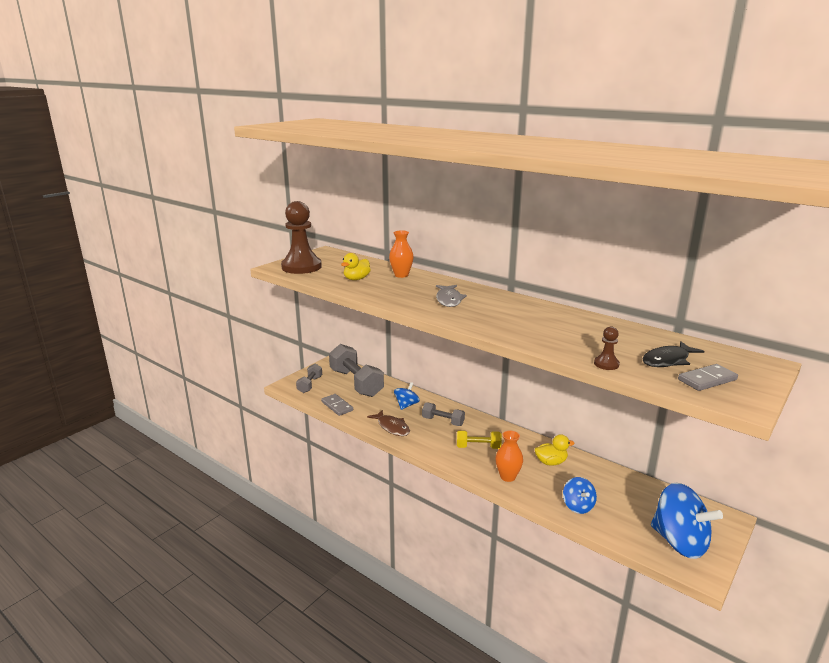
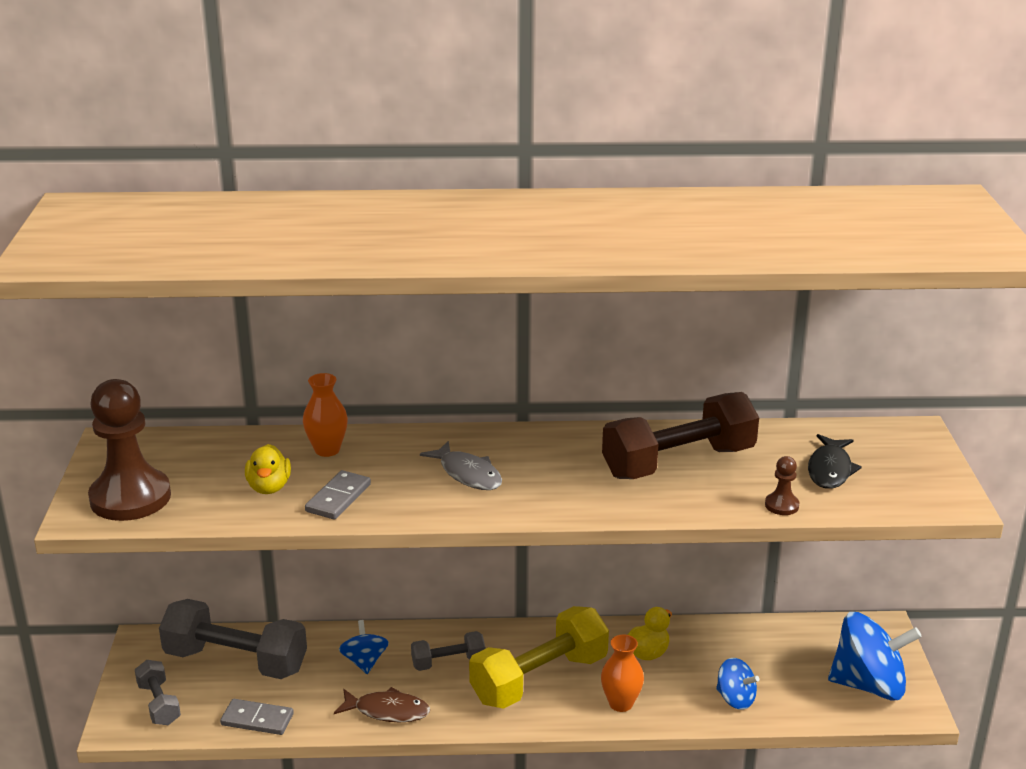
camera: 40 degrees left, 5 degrees up
(478, 447) = (539, 679): yellow dumbbell -> yellow dumbbell, size x1.95
(570, 328) = (678, 463): none -> brown dumbbell
(707, 380) = (892, 482): grey domino -> grey domino (338, 498)

